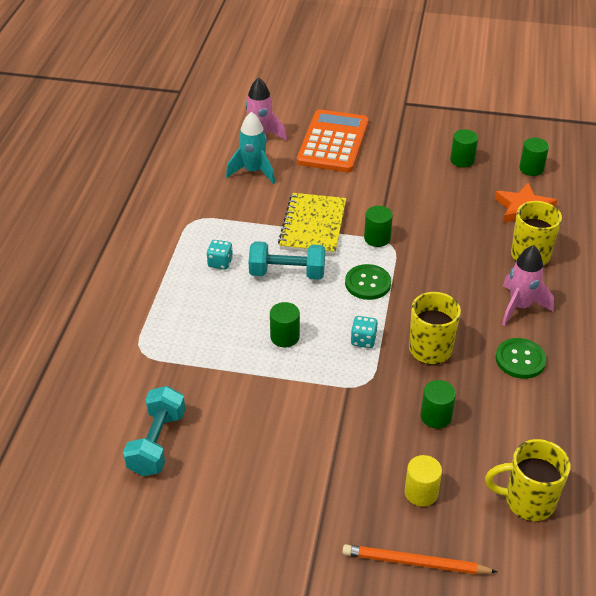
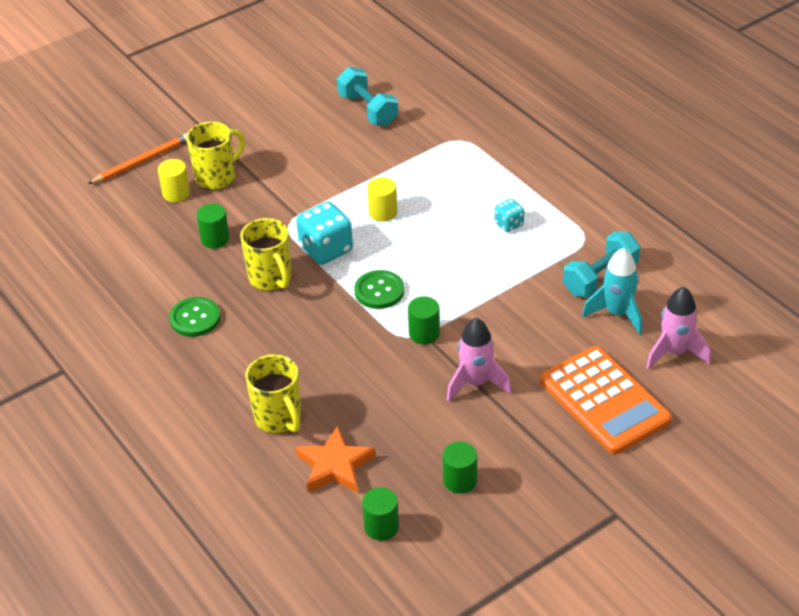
camera: 135 degrees right, 0 degrees up
(285, 337) = (383, 212): green cylinder -> yellow cylinder
(287, 273) = (449, 253): turquoise dumbbell -> turquoise dumbbell (600, 278)
(313, 226) = (490, 304): yellow notebook -> none
(363, 340) = (326, 249): turquoise dice -> turquoise dice, size x1.84
(520, 307) = (238, 361): pink rocket -> pink rocket (476, 383)
(527, 501) = (103, 233): yellow mug -> yellow mug (217, 177)

